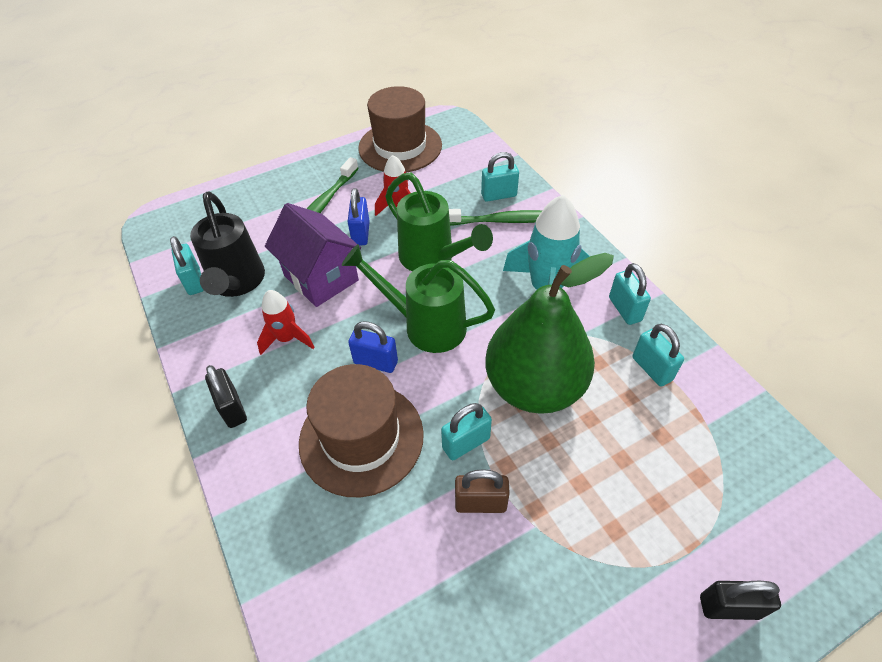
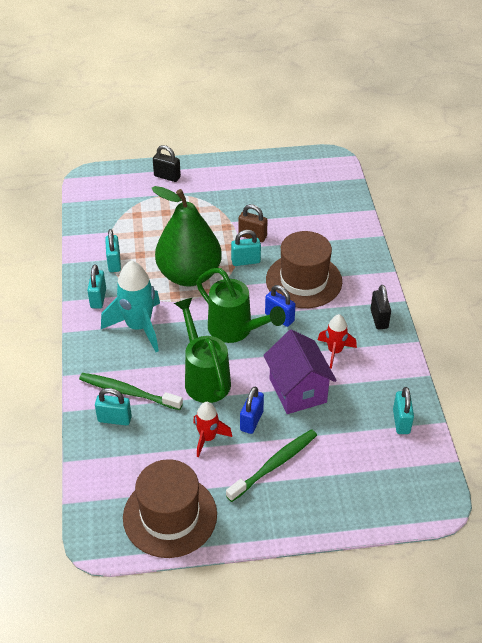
camera: 160 degrees left, 5 degrees down
(237, 283) = (366, 408): black watering can -> none

